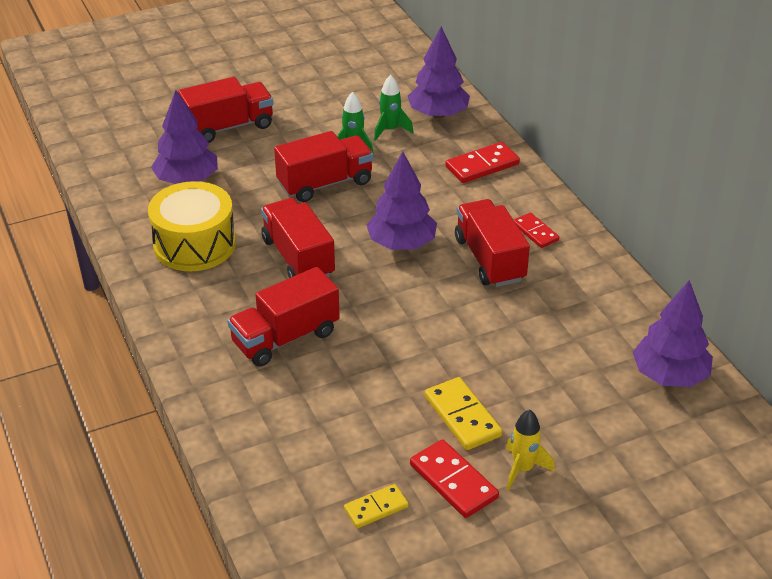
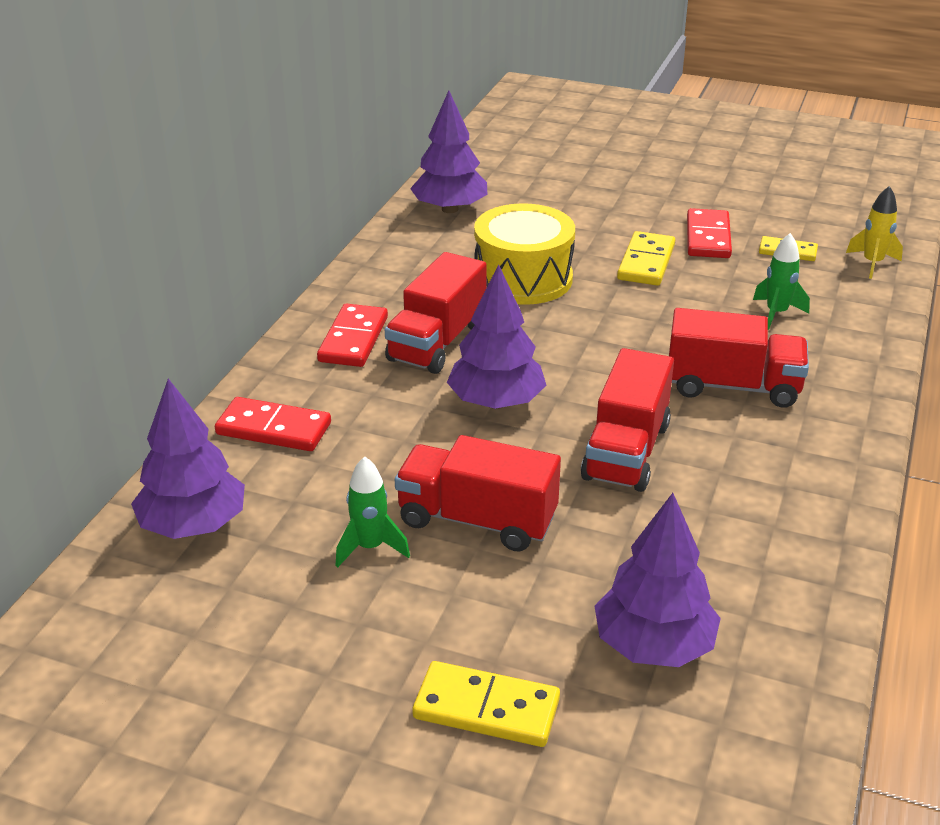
camera: 135 degrees left, 5 degrees down
(194, 244) = (735, 539): yellow drum -> yellow drum (523, 278)
(228, 127) = (486, 708): red truck -> yellow domino
(390, 130) = (286, 542): green rocket -> green rocket (776, 313)
(523, 469) = (646, 220): yellow rocket -> yellow rocket (872, 263)
(535, 232) = (353, 339): red domino -> red domino, size x1.54

